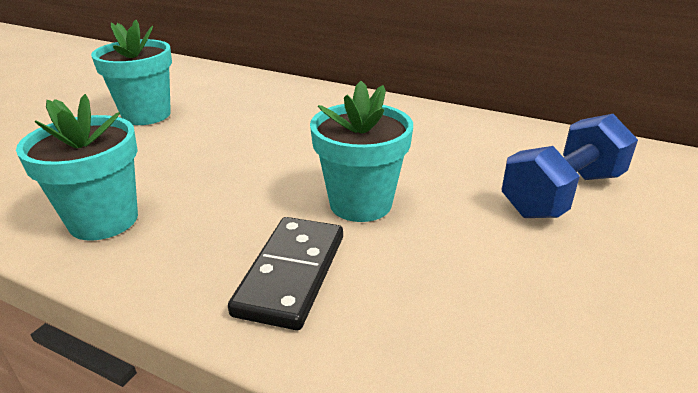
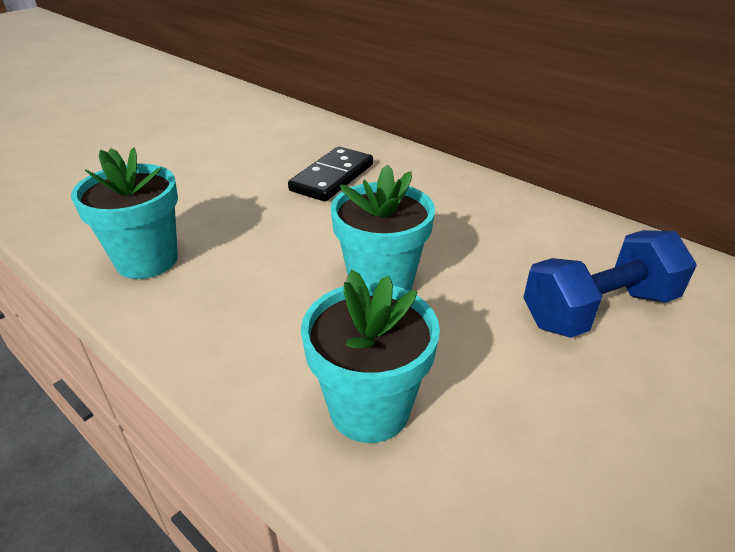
camera: 15 degrees right, 5 degrees up
(146, 115) = (221, 156): turquoise flower pot -> turquoise flower pot (369, 408)
(291, 274) = (286, 345): black domino -> black domino (332, 177)

